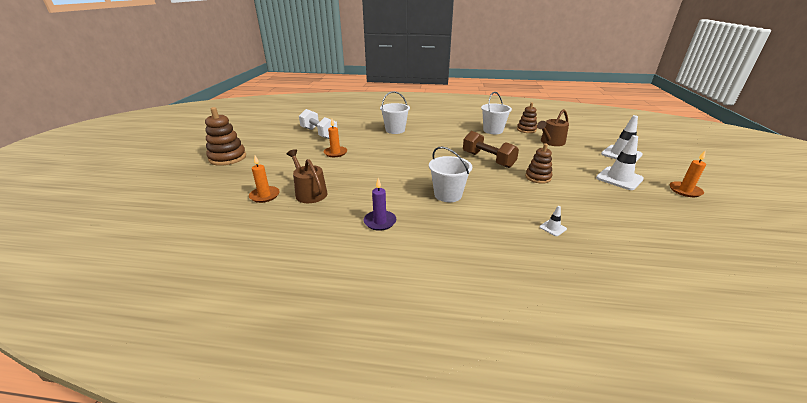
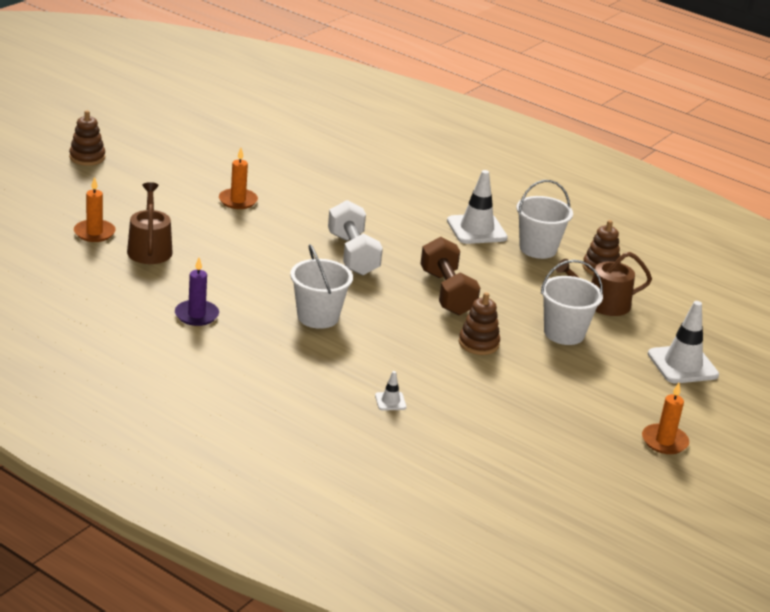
camera: 25 degrees right, 0 degrees up
(227, 158) = (87, 157): brown stacking toy -> brown stacking toy, size x0.64
(319, 133) = (247, 156): white dumbbell -> white dumbbell (353, 254)
(395, 130) = (373, 191): white bucket -> white bucket (564, 333)
(619, 178) = (599, 391): white traffic cone -> white traffic cone (476, 229)

